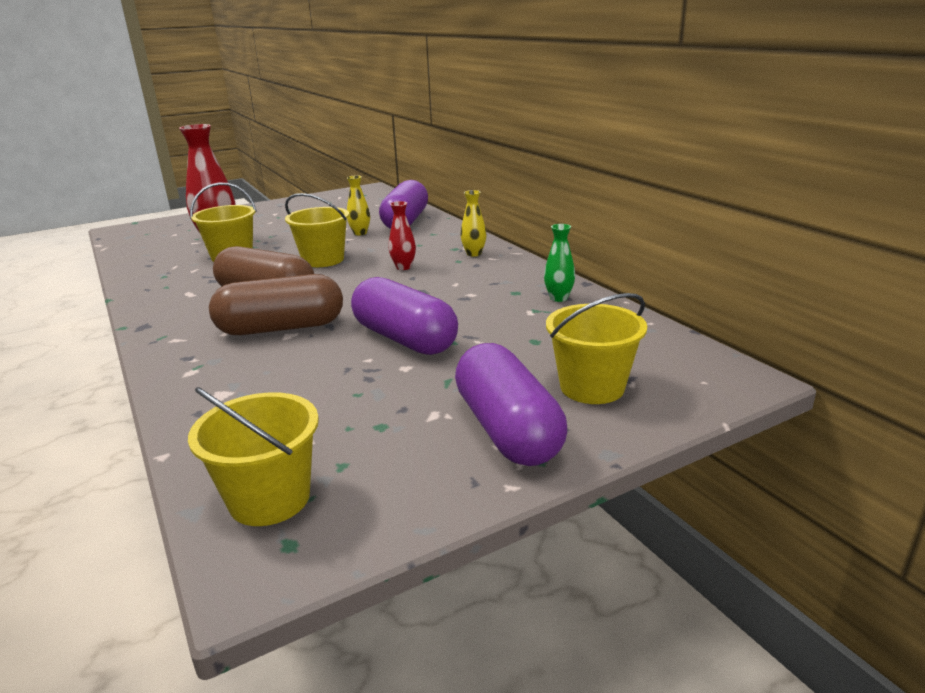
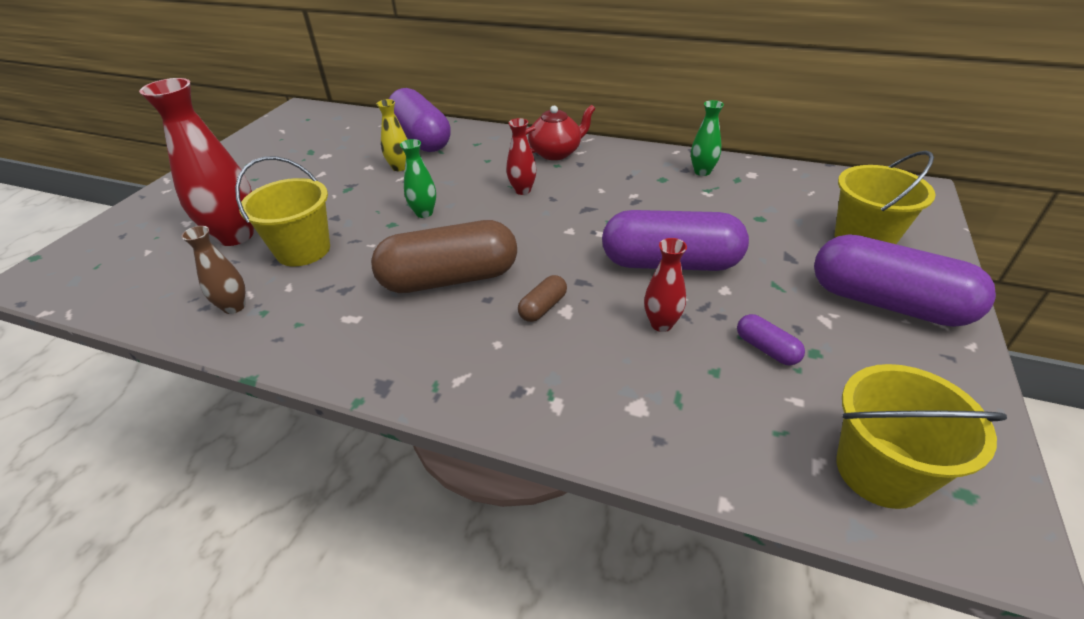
camera: 40 degrees left, 15 degrees up
(158, 269) = (234, 307): none -> brown vase
(281, 328) = (543, 307): brown capsule -> brown capsule, size x0.43
(323, 260) = (424, 213): yellow bucket -> green vase
(324, 365) = (661, 324): none -> red vase
(355, 408) = (766, 349): none -> purple capsule
(474, 254) = (556, 153): yellow vase -> red teapot

